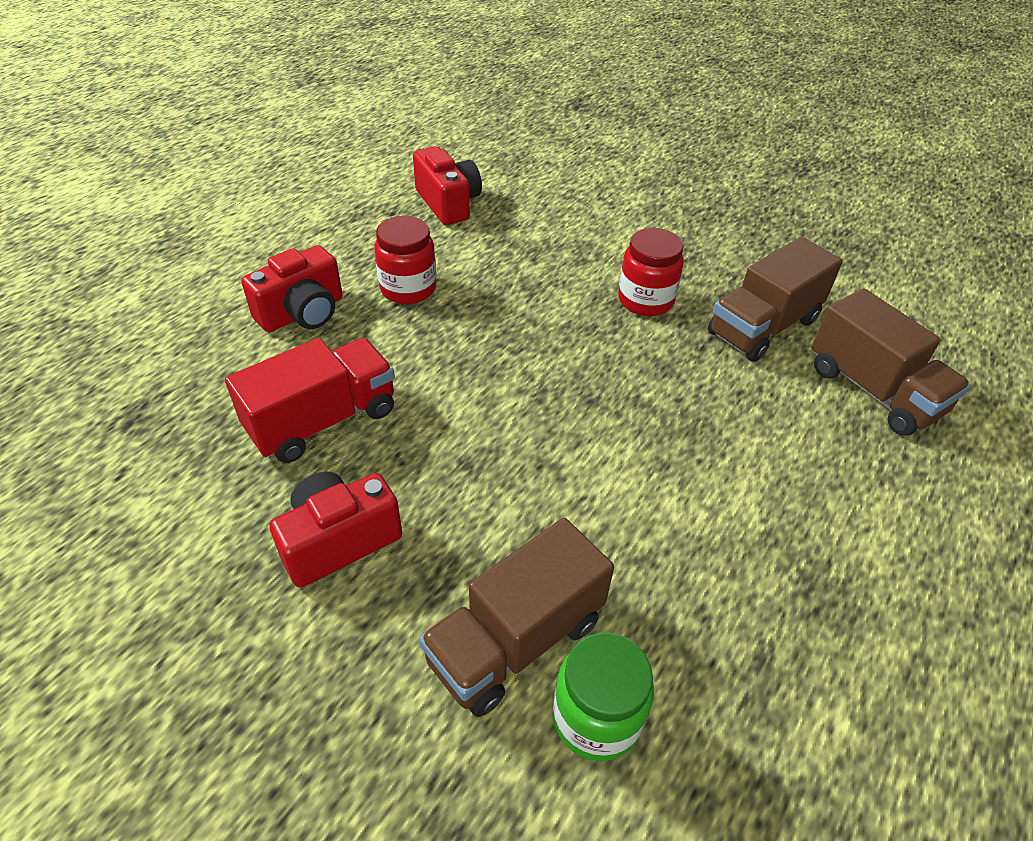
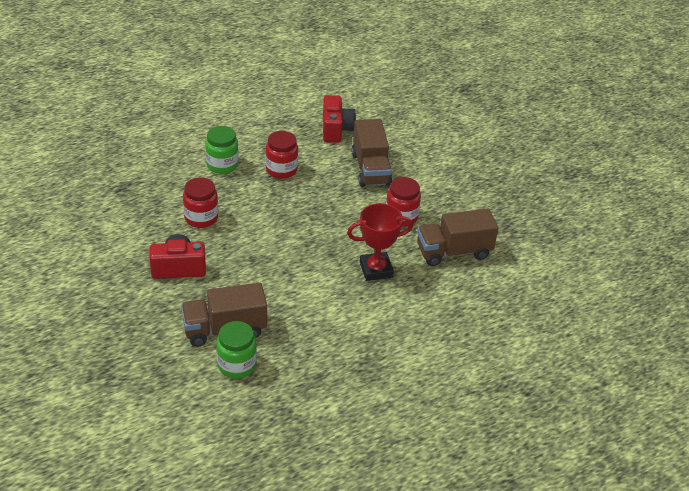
camera: 25 degrees right, 5 degrees down
(302, 313) = (222, 165): red camera -> green jar
(323, 421) = (201, 218): red truck -> red jar
(681, 400) = (376, 269): none -> red trophy
(873, 390) = (482, 301): brown truck -> brown truck (370, 169)

